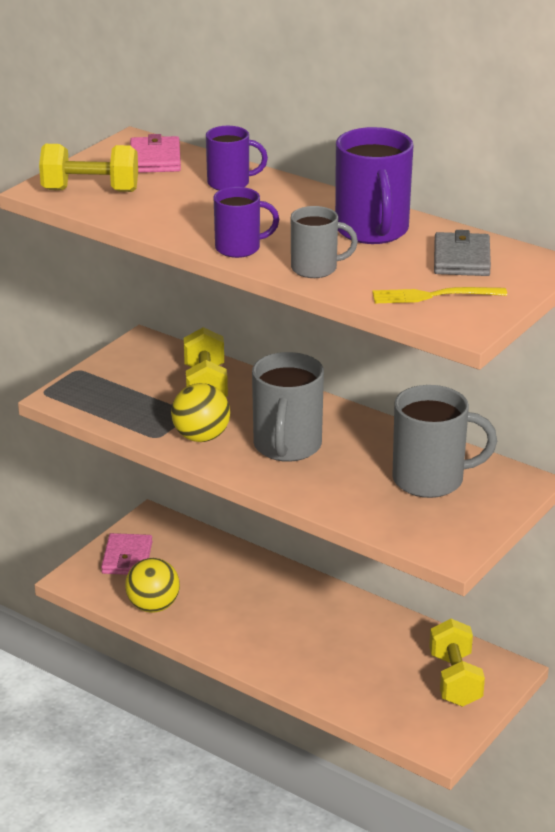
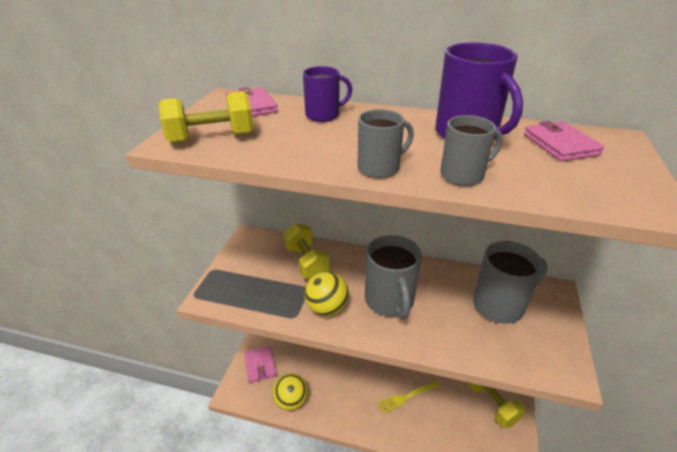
camera: 20 degrees left, 5 degrees up
(239, 248) = (380, 168): purple mug -> grey mug
(432, 296) = (587, 182): yellow fork -> yellow fork (406, 397)
(461, 259) = (560, 145): grey wallet -> pink wallet

